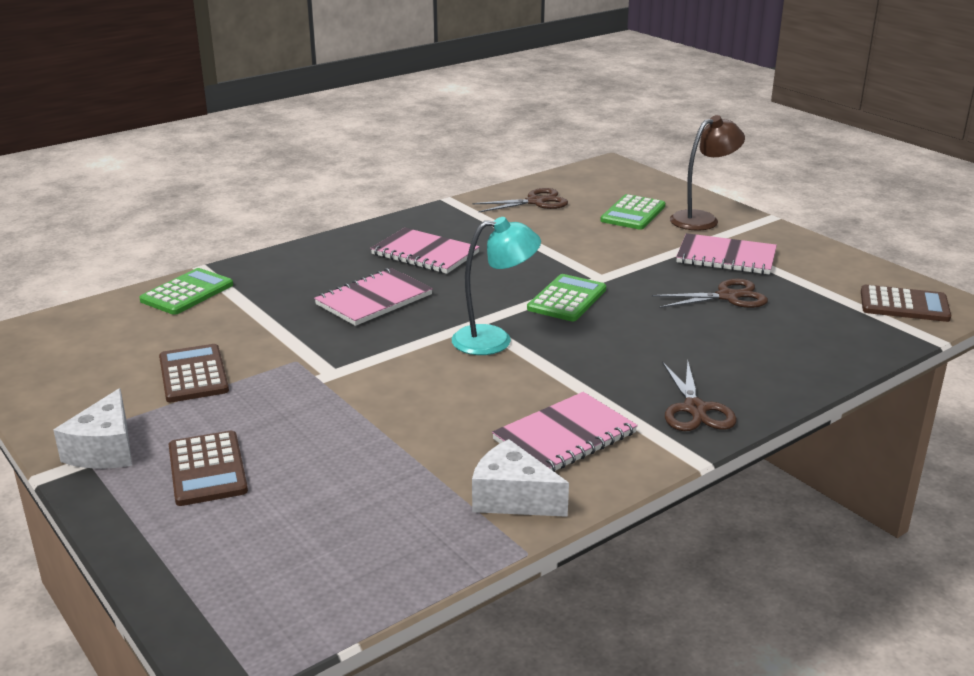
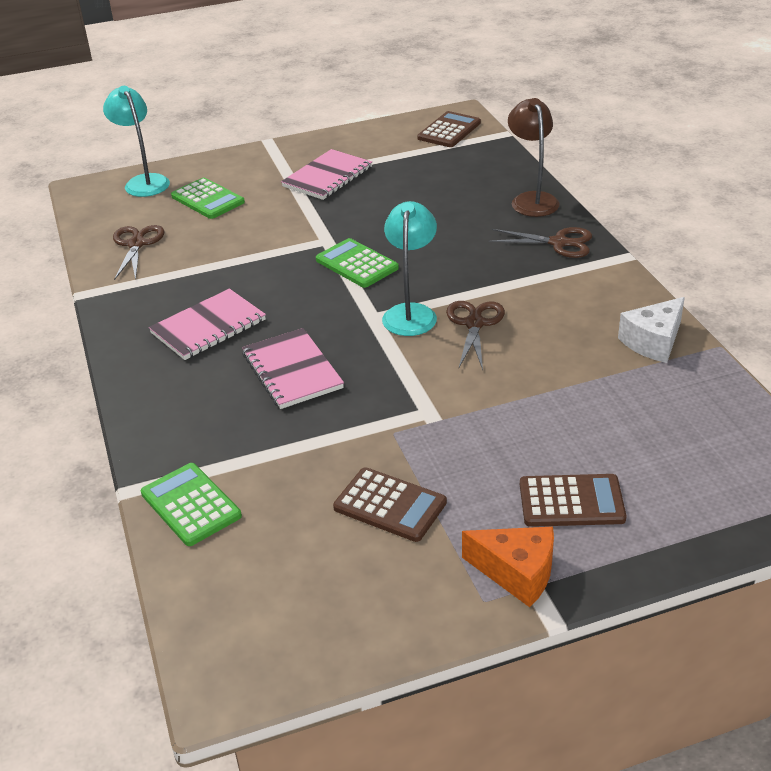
camera: 70 degrees left, 10 degrees up
(105, 450) = (517, 573): white cheese -> orange cheese
(193, 374) = (390, 505): brown calculator -> brown calculator turned 150 degrees counterclockwise
(565, 436) = (577, 305): pink notebook -> none
(641, 183) = (144, 182): none -> turquoise lamp
(702, 219) = (247, 170): brown lamp -> brown lamp (532, 199)
(727, 296) = (396, 192): brown scissors -> brown scissors (474, 324)

